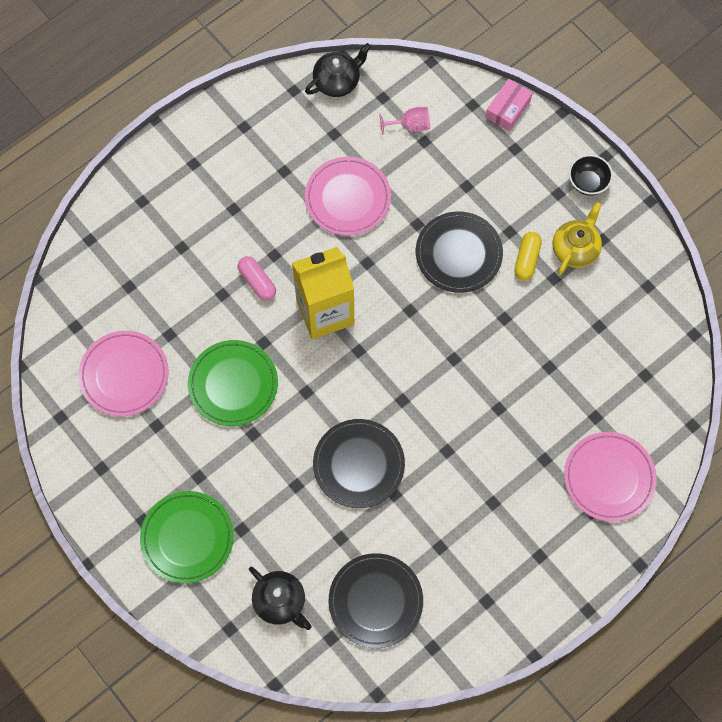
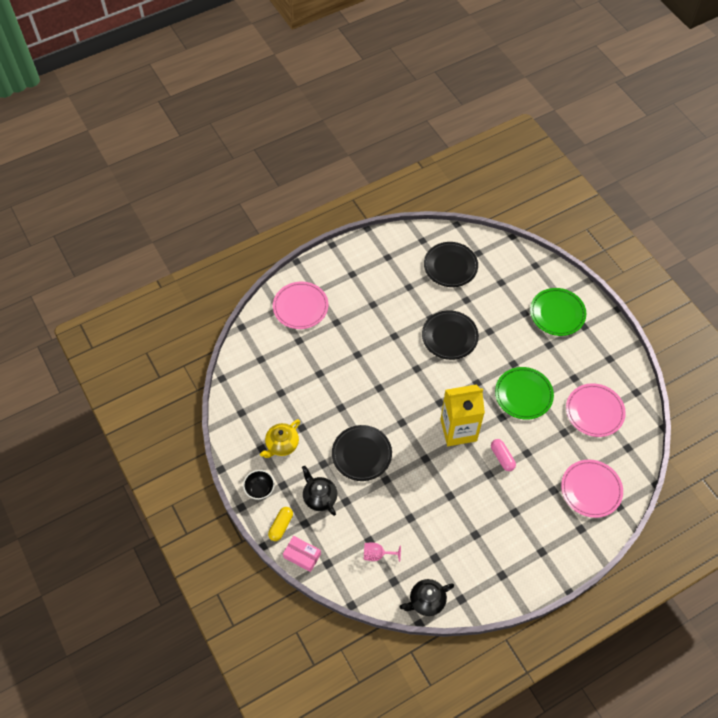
camera: 170 degrees left, 10 degrees down
(280, 601) = (505, 274): black teapot -> black teapot (319, 497)
(347, 198) = (432, 506): pink plate -> pink plate (591, 489)
(508, 109) = (302, 555): pink box -> pink box turned 75 degrees clockwise
(527, 259) = (316, 443): yellow capsule -> yellow capsule (281, 526)

